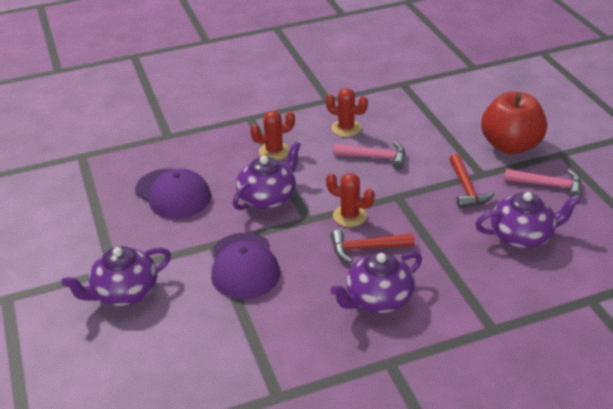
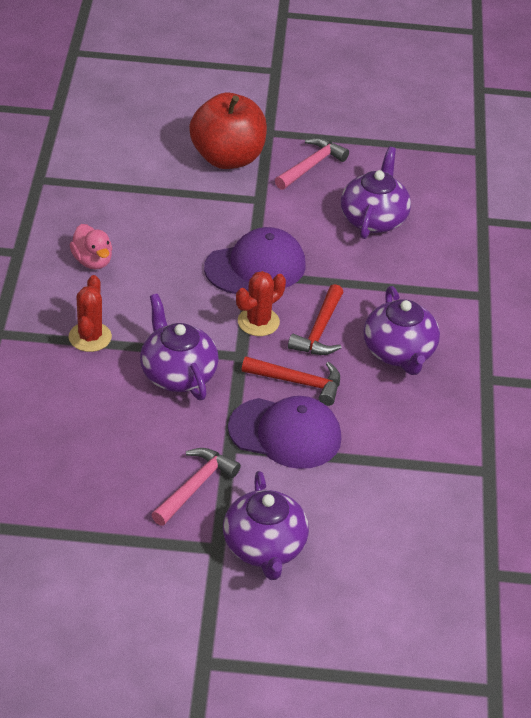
camera: 70 degrees left, 5 degrees up
(173, 194) = (106, 454): purple cap -> purple cap (256, 267)
(346, 128) = (92, 261): red cactus -> pink duck
(375, 157) = (169, 262): pink hammer -> pink hammer (195, 486)
(466, 188) = (275, 220): red hammer -> red hammer (298, 382)

